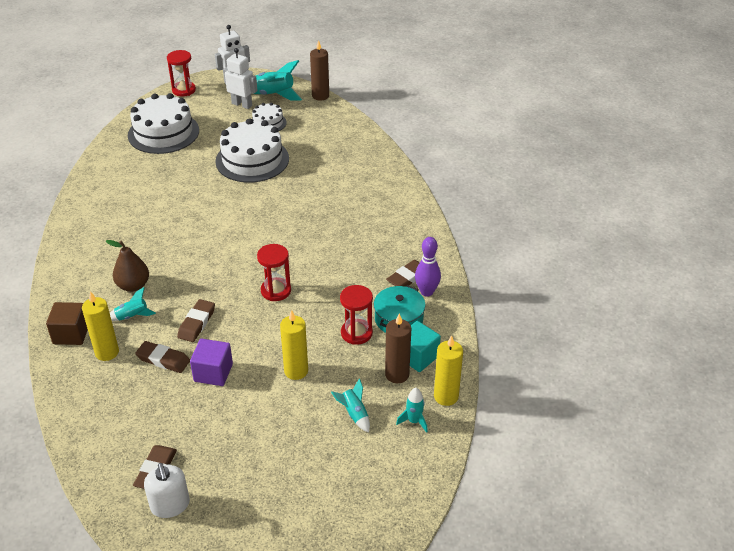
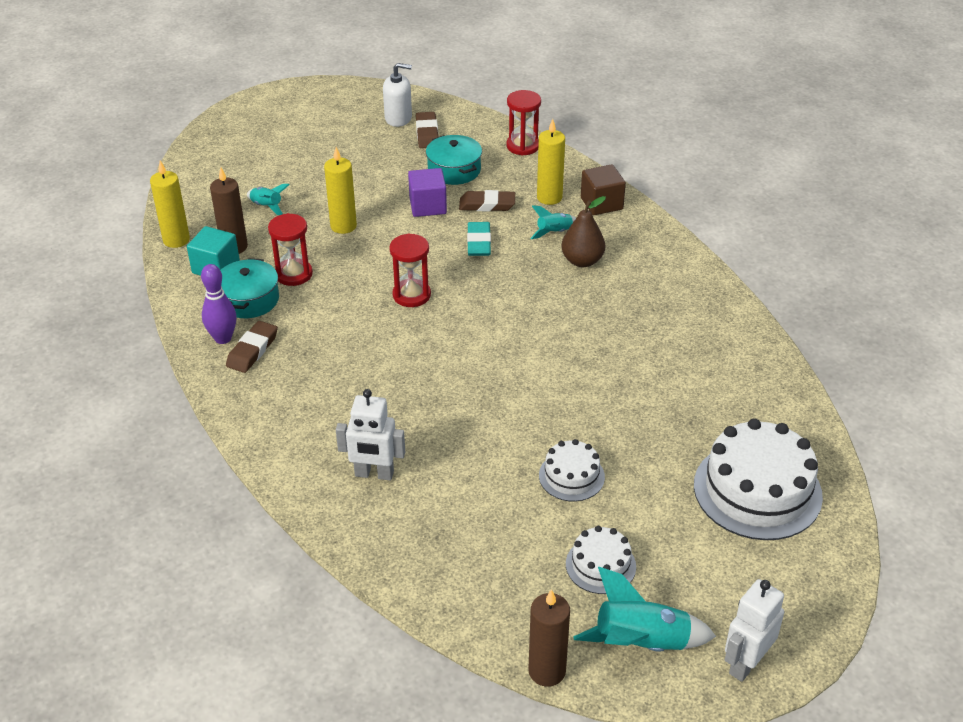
camera: 160 degrees right, 0 degrees up
(163, 409) = (454, 170): none -> turquoise pot
(170, 505) = (398, 118): white soap dispenser -> white soap dispenser turned 135 degrees clockwise
(184, 90) = (817, 604): red hourglass -> red hourglass (523, 146)
(196, 323) = (479, 242): brown eraser -> turquoise eraser
(242, 104) = (680, 598): white robot -> white robot (374, 474)
(252, 160) = (571, 476): white cake -> white cake, size x0.52
(414, 421) = (205, 214): turquoise rocket -> none

